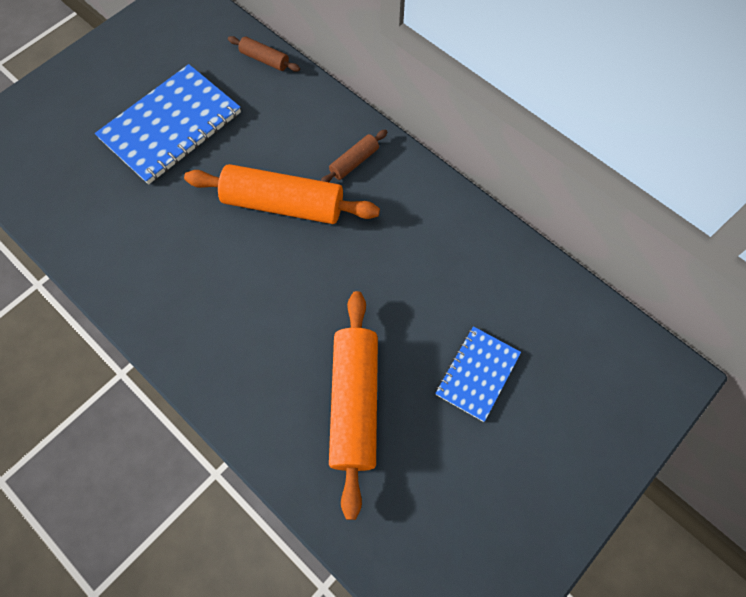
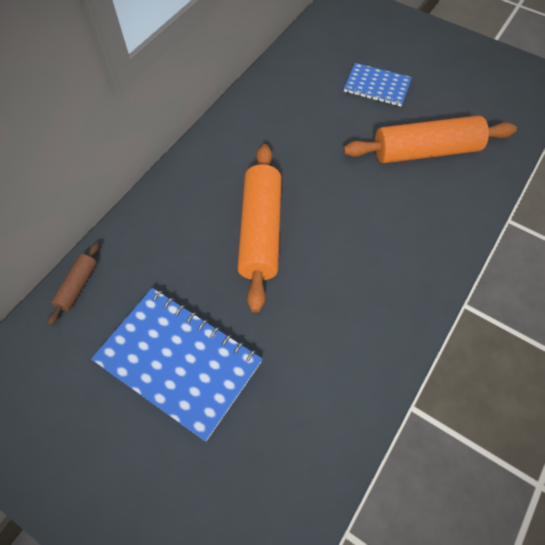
camera: 100 degrees left, 5 degrees down
(354, 162) = (204, 184): brown rolling pin -> none

